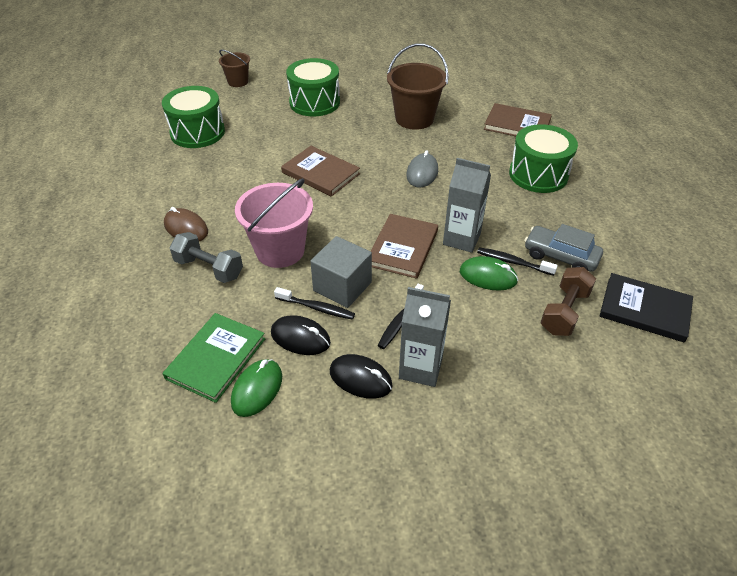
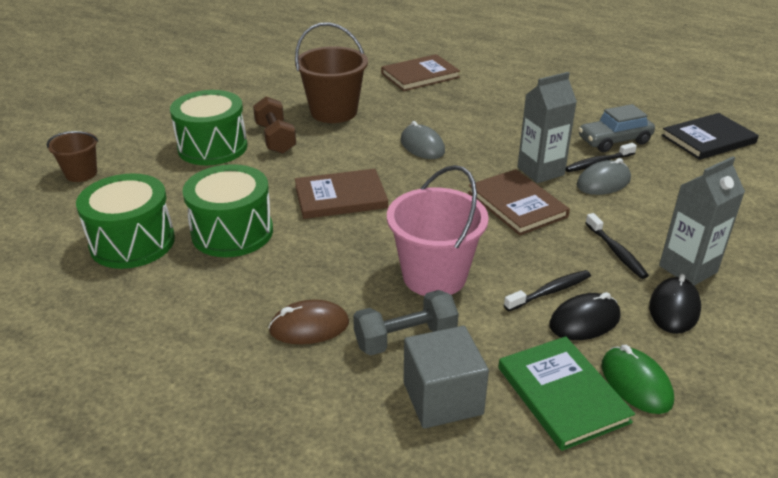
camera: 50 degrees left, 10 degrees down
(342, 286) = (535, 262): grey cube -> grey cube (442, 398)
(360, 378) = (674, 309): black mouse -> black mouse turned 45 degrees counterclockwise
(488, 276) = (603, 182): green mouse -> grey mouse
(538, 174) = (500, 100): green drum -> green drum (232, 232)
(564, 312) = (680, 171): brown dumbbell -> brown dumbbell (275, 139)

